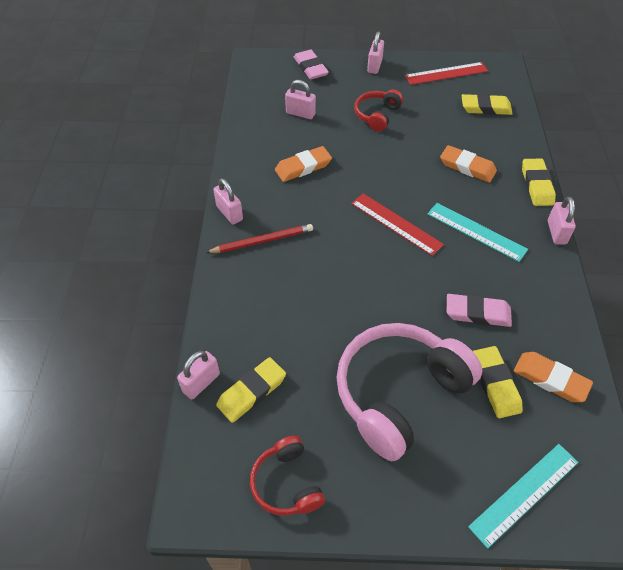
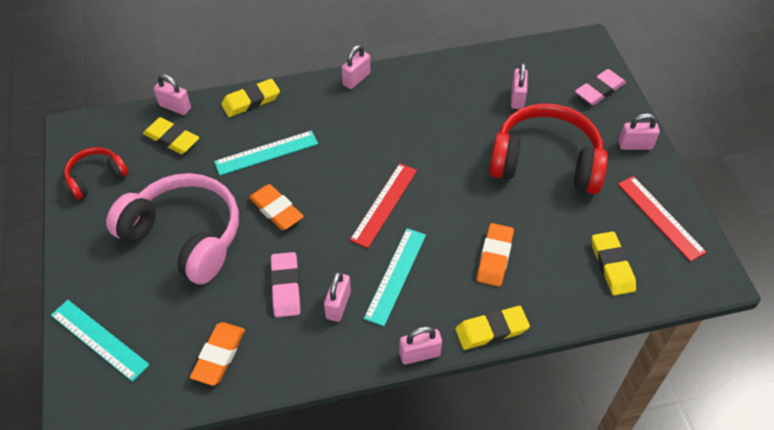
camera: 75 degrees right, 0 degrees up
(262, 241) = (330, 109): red pencil -> none
(303, 167) = (437, 117): orange eraser -> orange eraser (276, 210)
(304, 303) = (266, 153): none -> turquoise ruler
(377, 115) = (545, 162): red headphones -> red headphones, size x1.95
(495, 384) = (206, 308): yellow eraser -> yellow eraser (251, 101)
(502, 277) = (338, 305): none -> pink padlock

